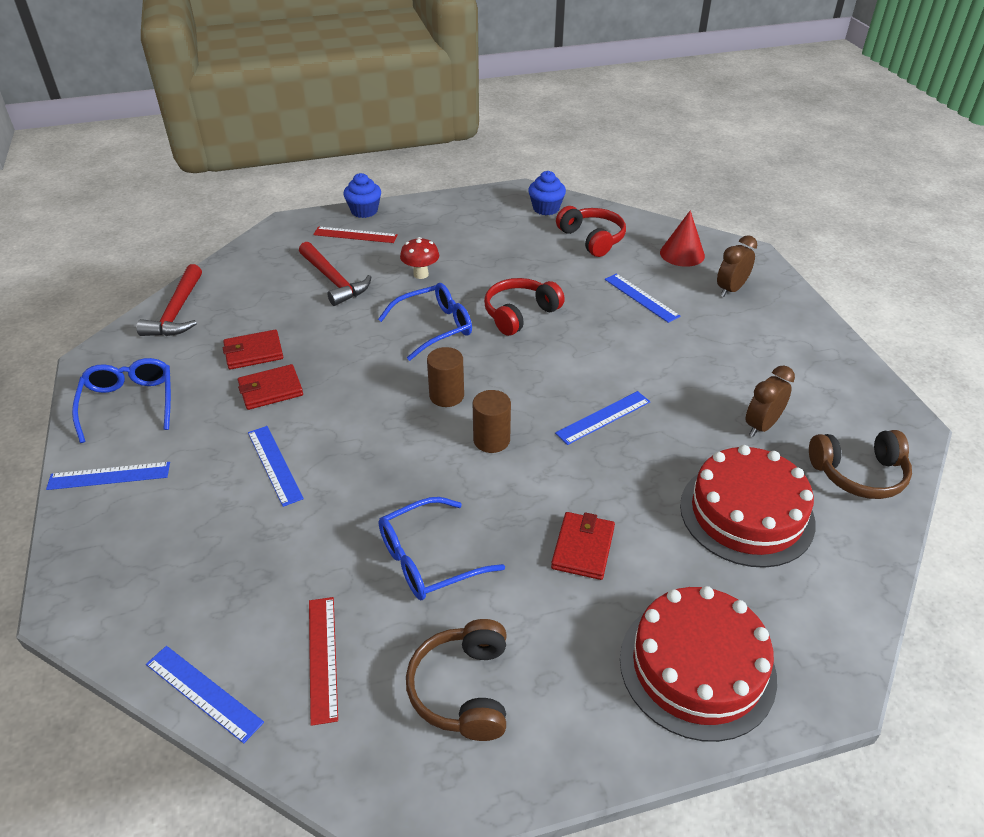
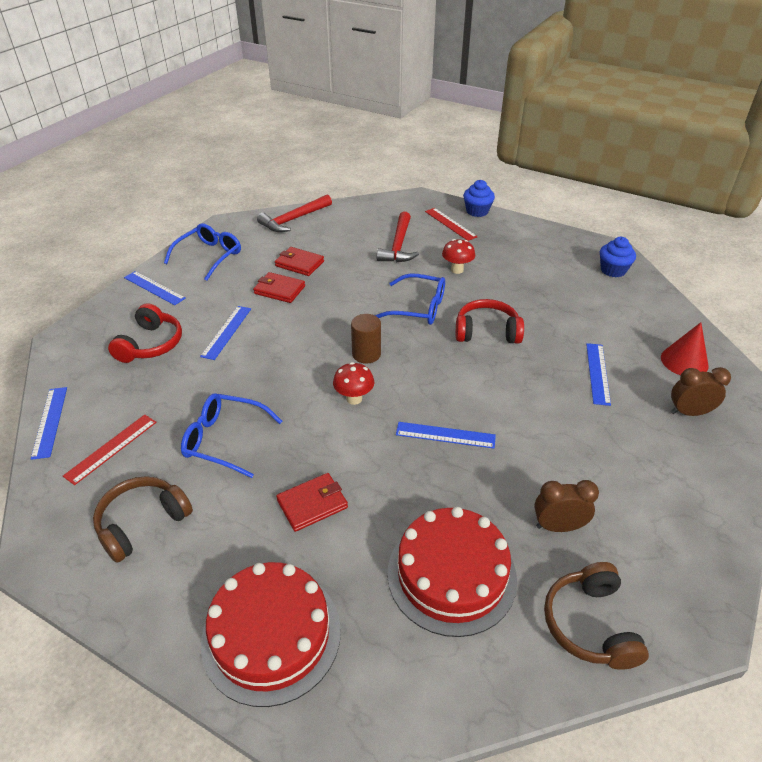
camera: 45 degrees right, 0 degrees up
(491, 440) = (354, 398): brown cylinder -> red mushroom
(592, 239) = (619, 310): red headphones -> red headphones (151, 344)
(859, 474) = (590, 624): brown headphones -> brown headphones turned 45 degrees clockwise

